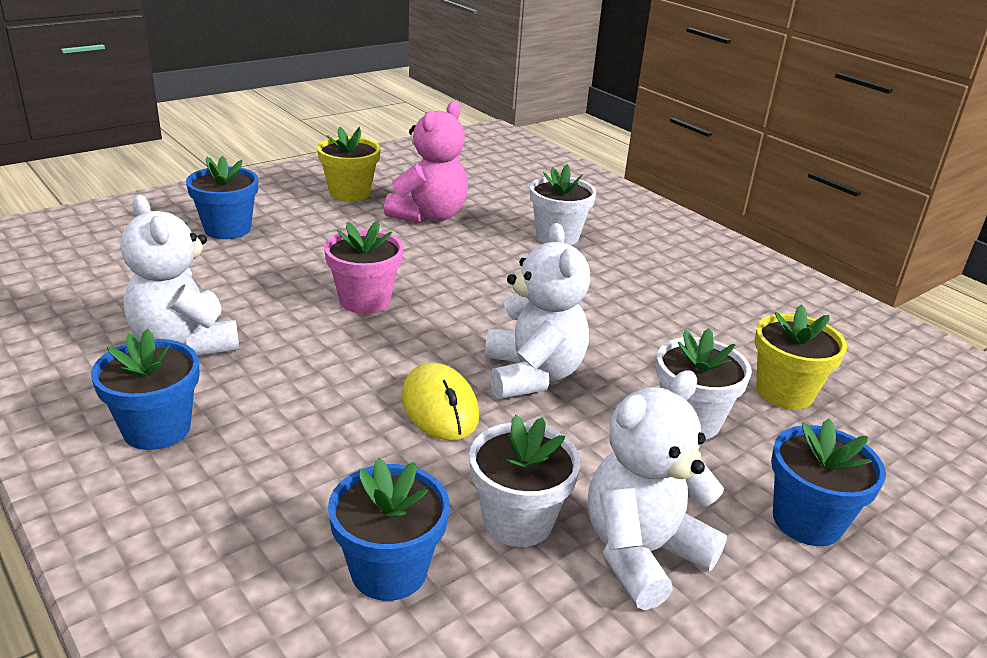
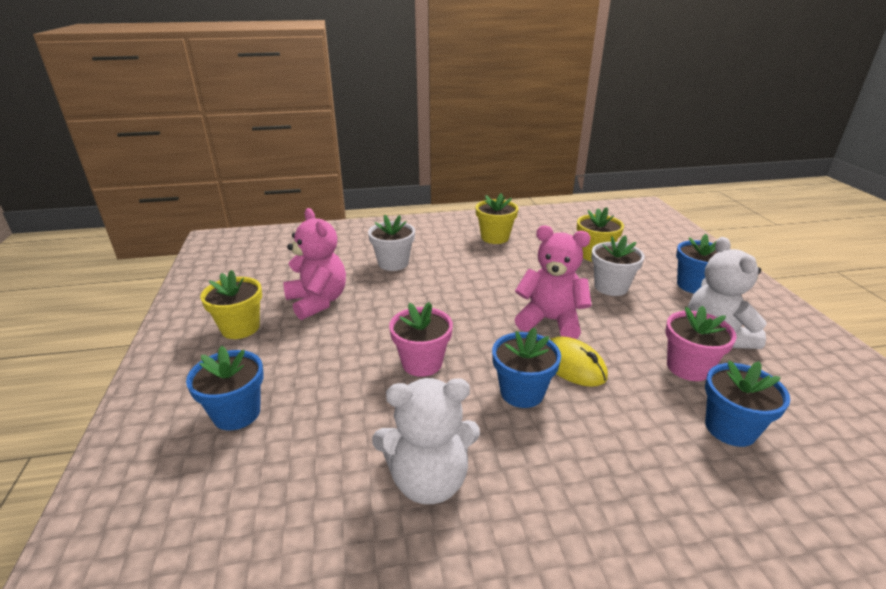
camera: 60 degrees left, 0 degrees up
(157, 429) = (555, 521): blue flower pot -> blue flower pot (522, 392)
(439, 407) = (572, 365): yellow mouse -> yellow mouse turned 45 degrees clockwise
(518, 521) = (688, 367): white flower pot -> pink flower pot
(532, 375) = (550, 321): white teddy bear -> pink teddy bear
(721, 292) = (495, 237): none -> yellow flower pot

